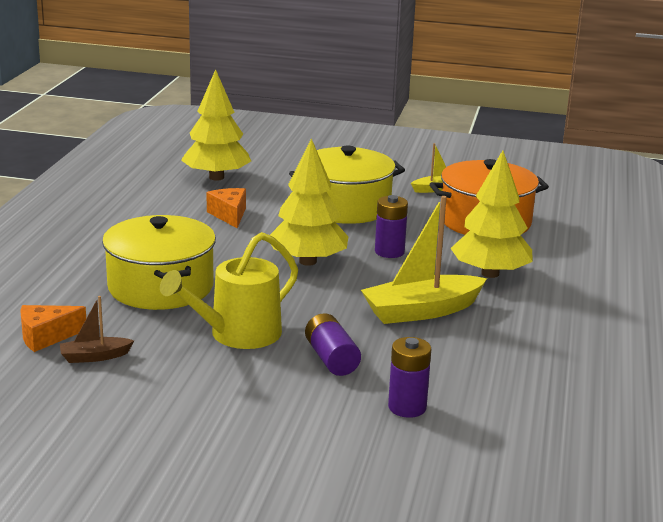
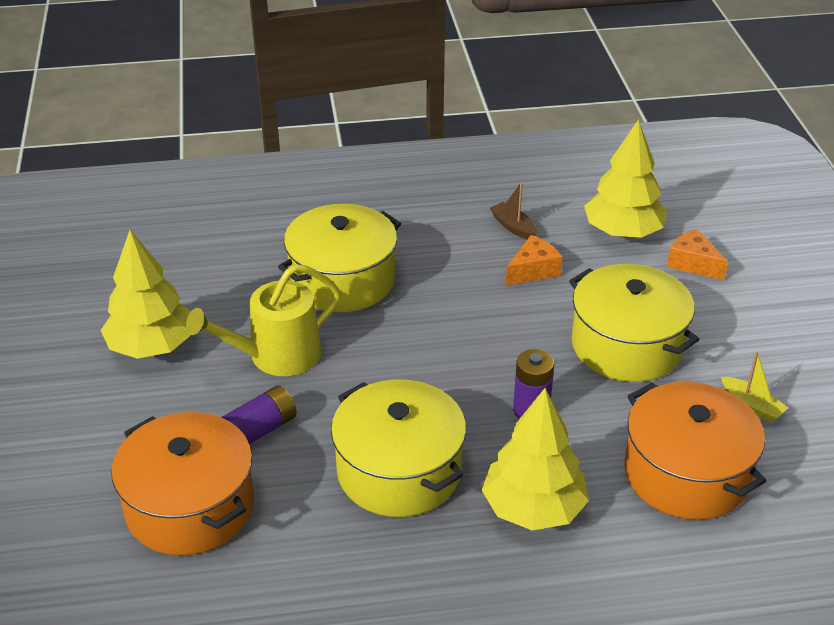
camera: 70 degrees right, 15 degrees up
(46, 337) = (215, 252): orange cheese -> orange cheese (692, 264)
(95, 357) = (195, 288): brown boat -> brown boat (513, 227)
(238, 334) = (276, 356): yellow watering can -> yellow watering can turned 60 degrees counterclockwise
(308, 261) = (462, 356): yellow tree -> yellow tree (152, 347)
(407, 407) = (190, 506): purple battery -> orange pot
(422, 311) = (399, 471): yellow boat -> yellow pot

